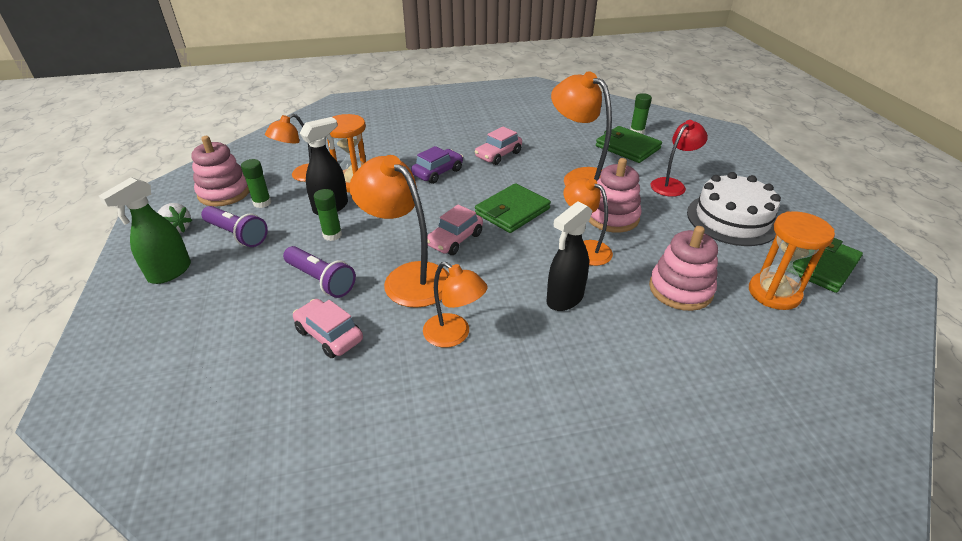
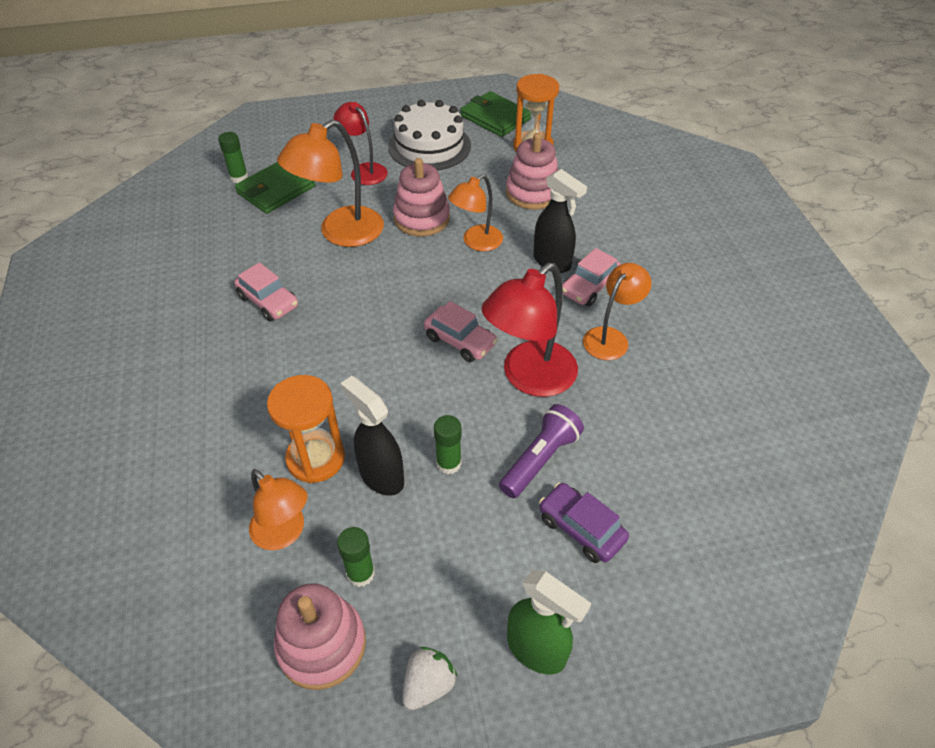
camera: 90 degrees left, 10 degrees up
(237, 234) = (445, 585): purple flashlight -> none
(329, 335) = (626, 435): pink car -> pink car (589, 287)
(408, 277) = (529, 378): orange lamp -> red lamp
(438, 172) = (304, 362): purple car -> purple car (581, 528)
(512, 211) = (405, 292): green wallet -> none

